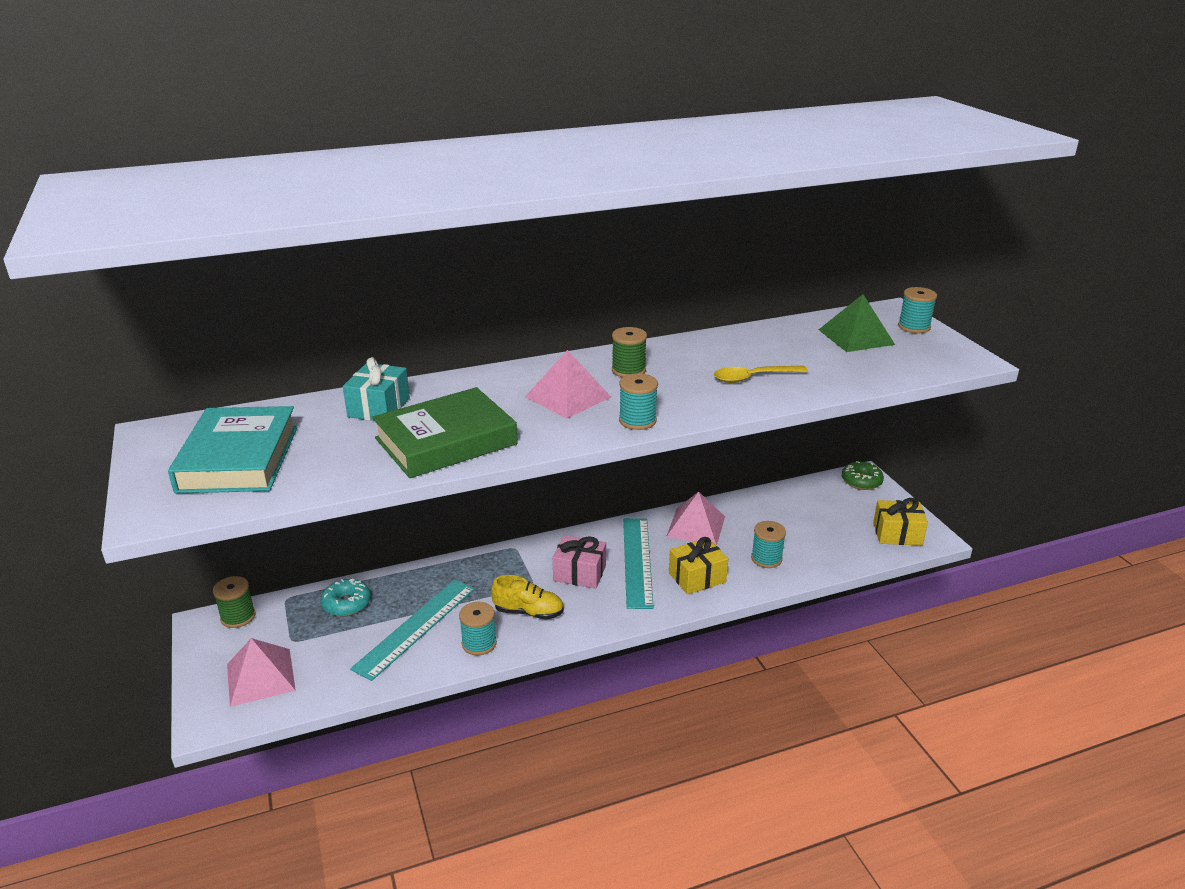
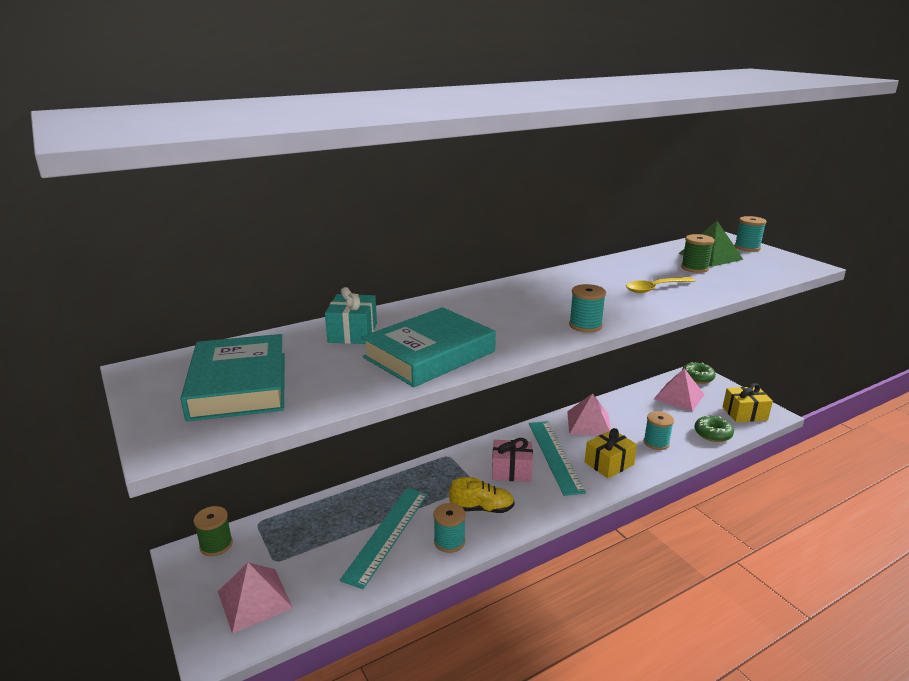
camera: 10 degrees left, 5 degrees down
(346, 604) = (316, 520): turquoise donut -> none
(446, 441) = (429, 354): green book -> turquoise book
(568, 396) = (514, 312): pink pyramid -> pink pyramid (679, 396)
(628, 370) = (551, 290): green spool -> green spool (694, 268)
(842, 555) = (712, 434): none -> green donut

